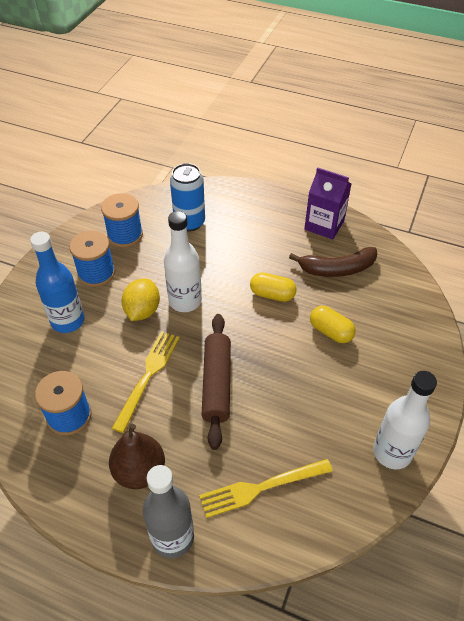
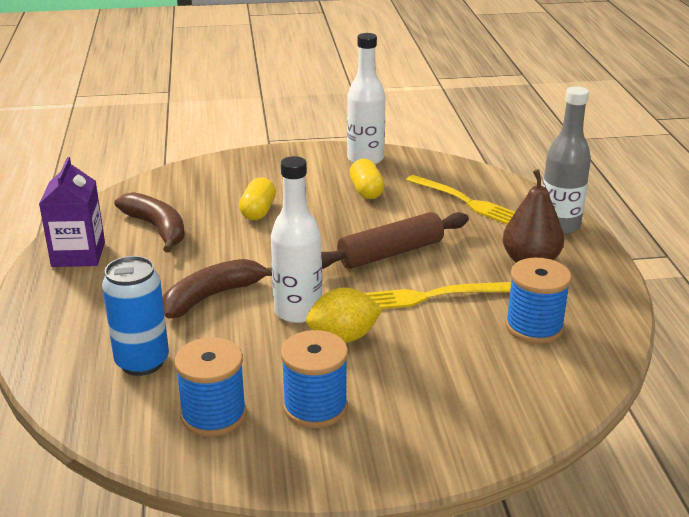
camera: 120 degrees left, 20 degrees down
(68, 321) = (420, 391): blue bottle -> none
(231, 268) = (212, 296): none -> brown banana
(272, 294) = (233, 257): yellow capsule -> yellow capsule (366, 191)

